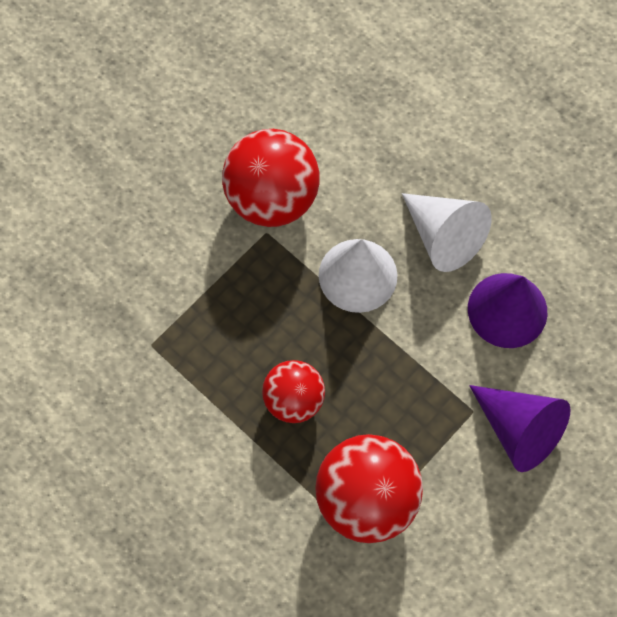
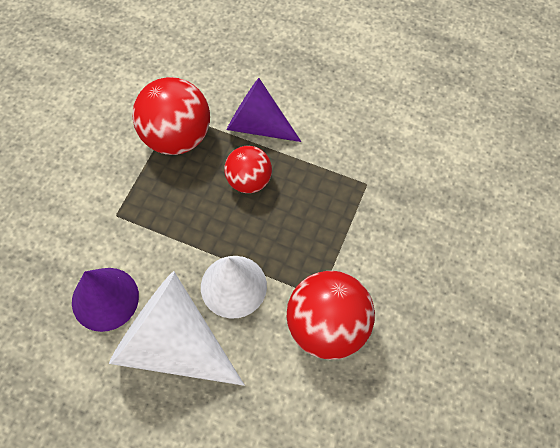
camera: 160 degrees right, 5 degrees down
(443, 237) = (172, 343): white cone -> white cone, size x1.51
(519, 430) = (79, 212): purple cone -> purple cone (257, 125)

